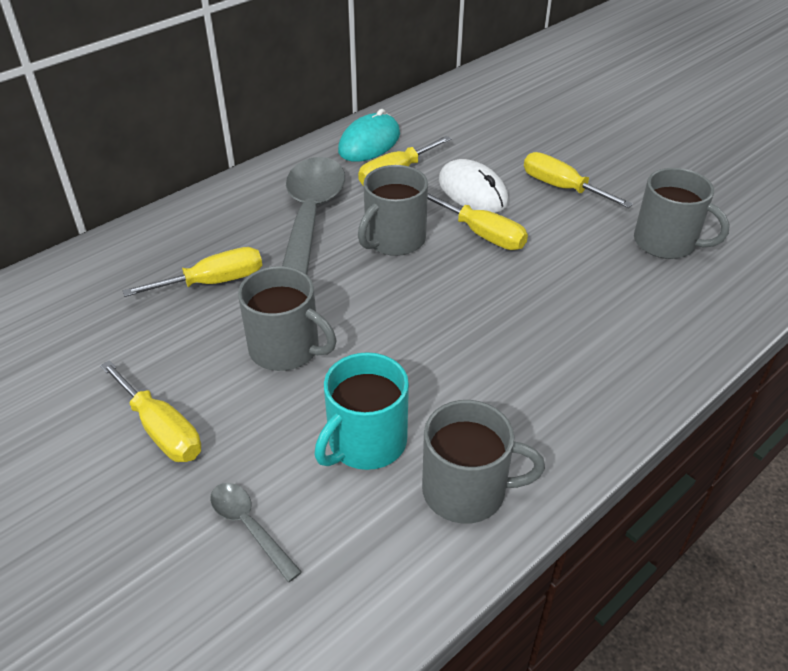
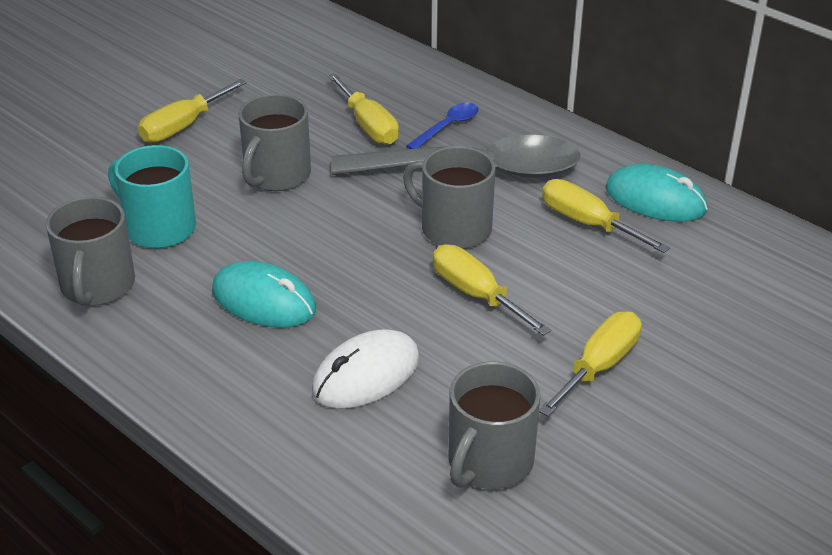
camera: 85 degrees right, 5 degrees down
(234, 233) = (447, 127): none -> blue spoon
(249, 526) = (81, 178): grey spoon -> none
(472, 191) = (568, 286): white mouse -> white mouse (366, 374)
(482, 234) = (476, 295): yellow screwdriver -> yellow screwdriver turned 105 degrees clockwise
(490, 358) = (263, 300): none -> turquoise mouse

